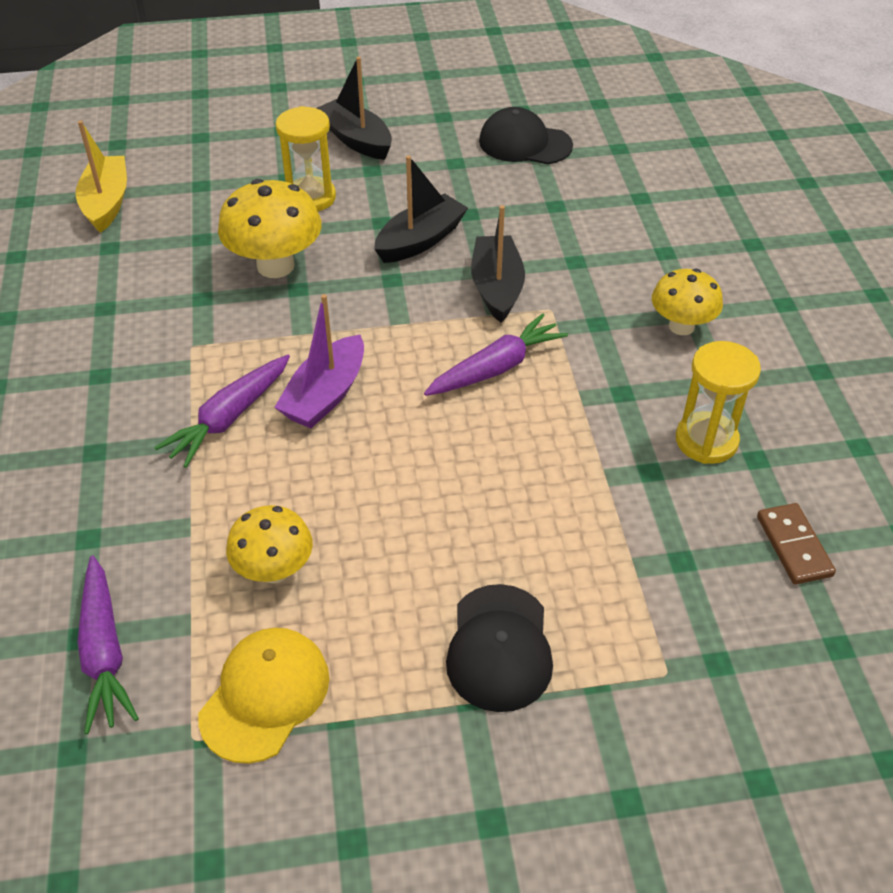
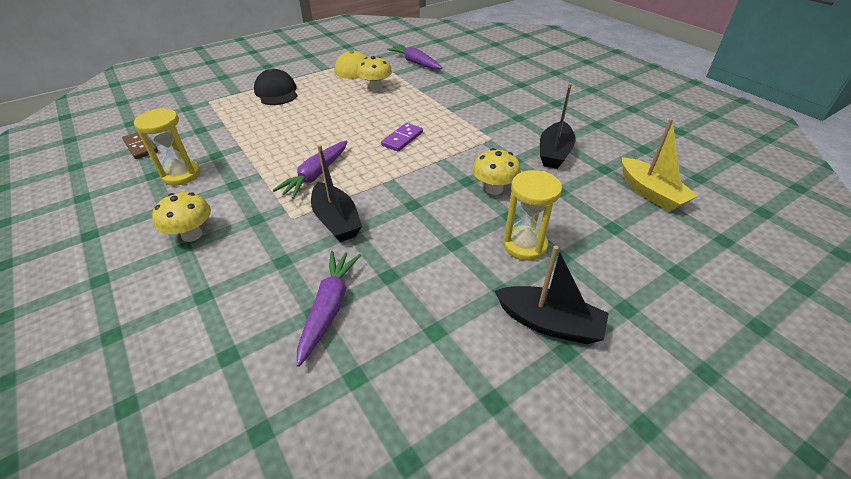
camera: 155 degrees right, 5 degrees down
(229, 418) = (440, 120): purple carrot -> purple carrot (329, 308)
(275, 266) = (494, 189): yellow mushroom -> yellow mushroom, size x0.66
(325, 395) = (402, 139): purple boat -> purple domino
(420, 240) = (412, 238): black boat -> black boat (554, 153)
(525, 143) = (377, 391): black cap -> none

